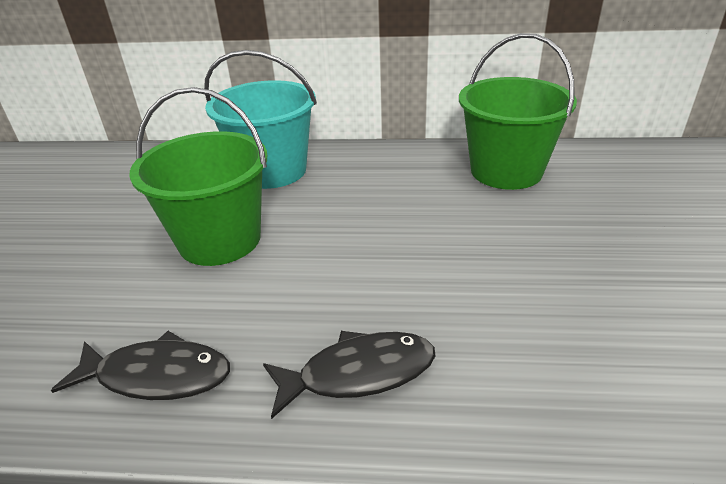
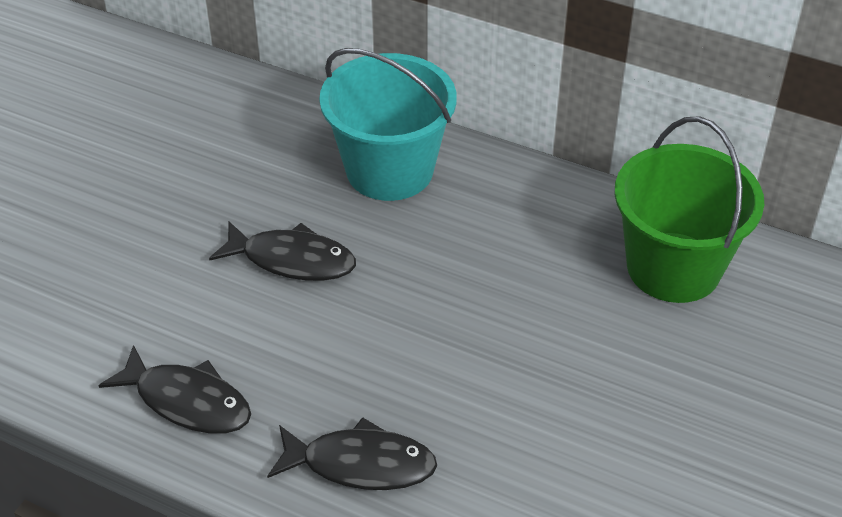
camera: 20 degrees right, 10 degrees up
(220, 240) = (292, 260): green bucket -> black fish

